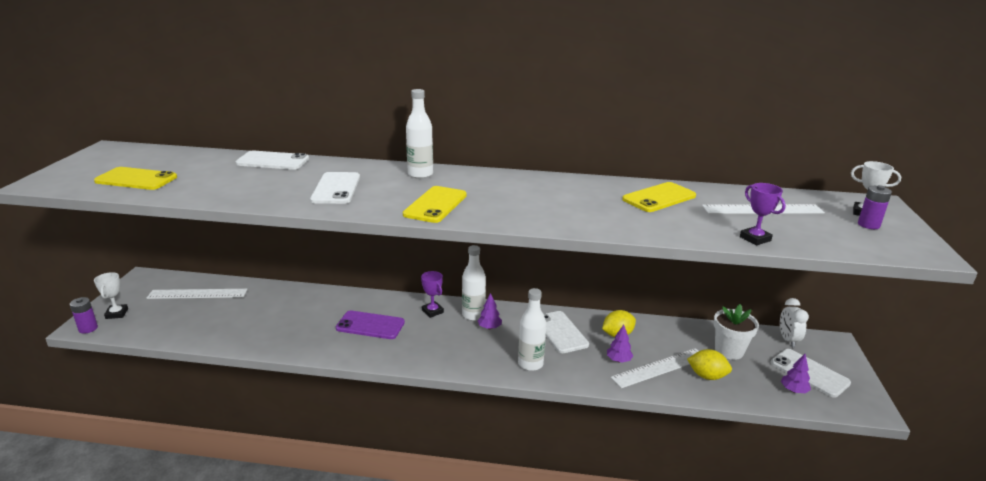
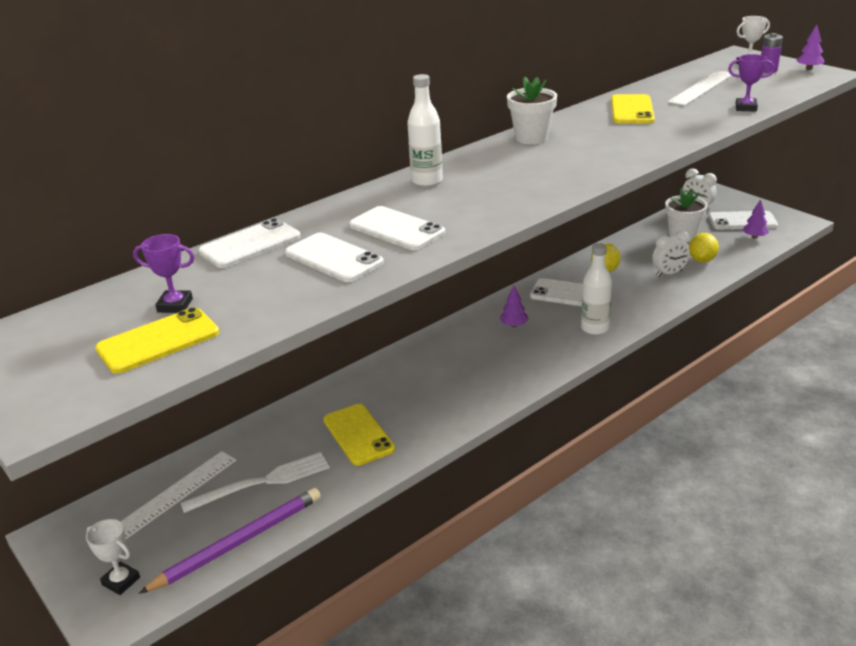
camera: 45 degrees left, 5 degrees up
(88, 328) = (123, 618): purple battery -> none
(170, 333) = (238, 542): none -> purple pencil
(229, 315) = (262, 482): none -> white fork
(276, 185) = (333, 258): none -> white phone
(370, 325) = (420, 391): purple phone -> none
(432, 311) = (445, 345): purple trophy -> purple trophy (175, 305)
(435, 205) = (514, 194): yellow phone -> yellow phone (358, 435)
(473, 315) = (482, 325): white bottle -> none
(542, 182) = (531, 138): none -> white flower pot
(618, 360) = (639, 286): purple tree -> purple tree (809, 69)
(659, 367) = (669, 273): white ruler -> white clock
(707, 376) = (702, 260): yellow lemon -> yellow lemon turned 45 degrees counterclockwise

